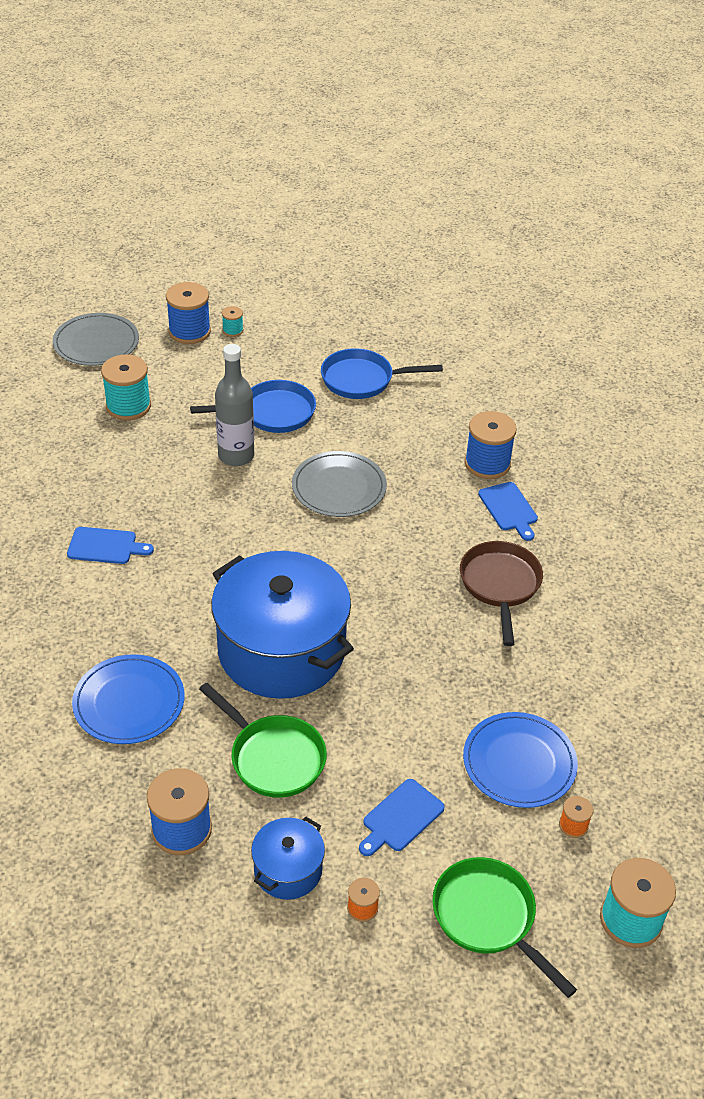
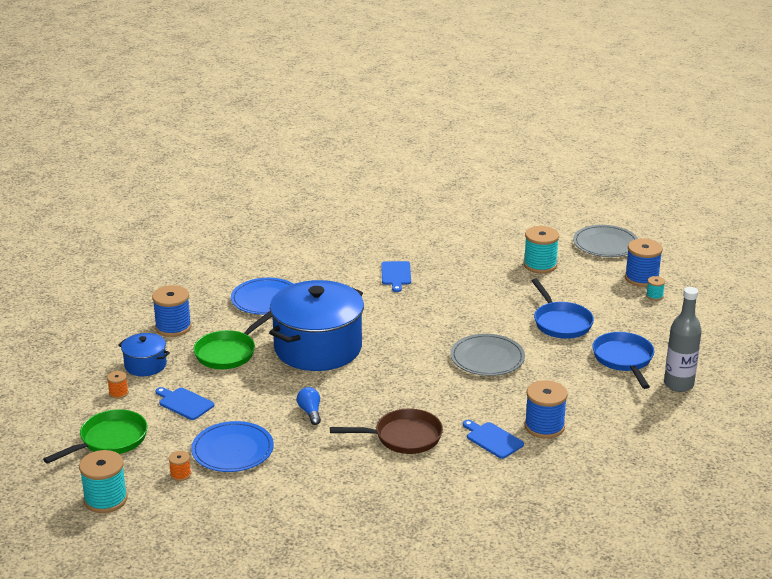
camera: 85 degrees right, 15 degrees down
(236, 456) = (505, 312): grey bottle -> grey bottle (678, 384)
(438, 671) = (310, 412): none -> blue light bulb
(509, 509) = (492, 439): blue cutting board -> blue cutting board turned 75 degrees clockwise

